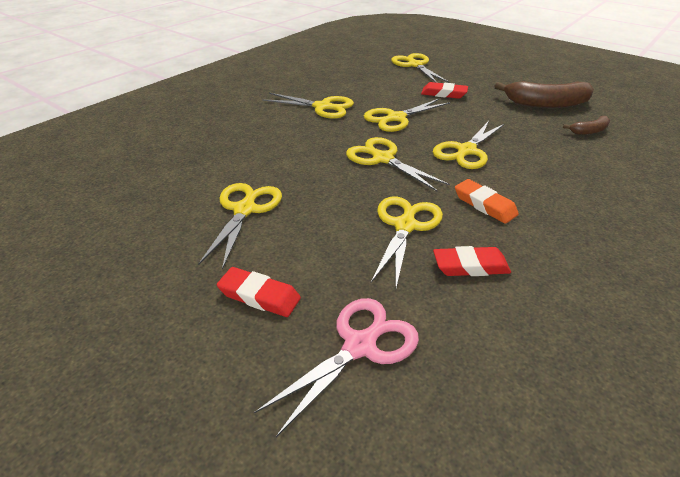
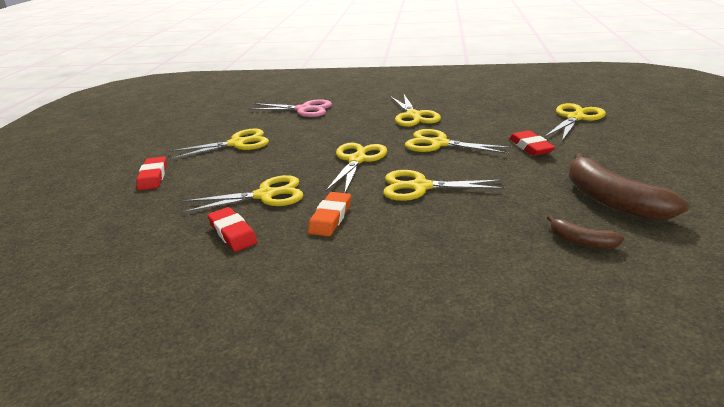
camera: 60 degrees right, 10 degrees down
(361, 345) = (123, 218): pink scissors -> pink scissors (304, 109)

